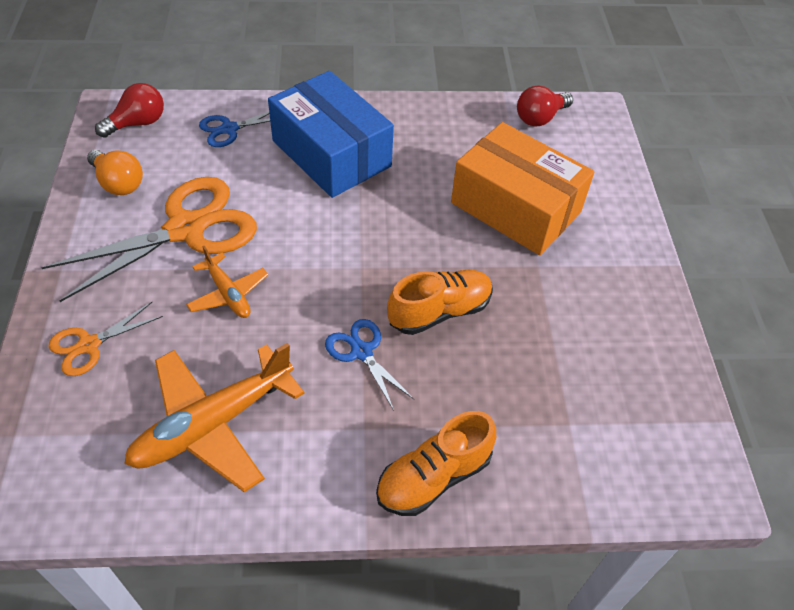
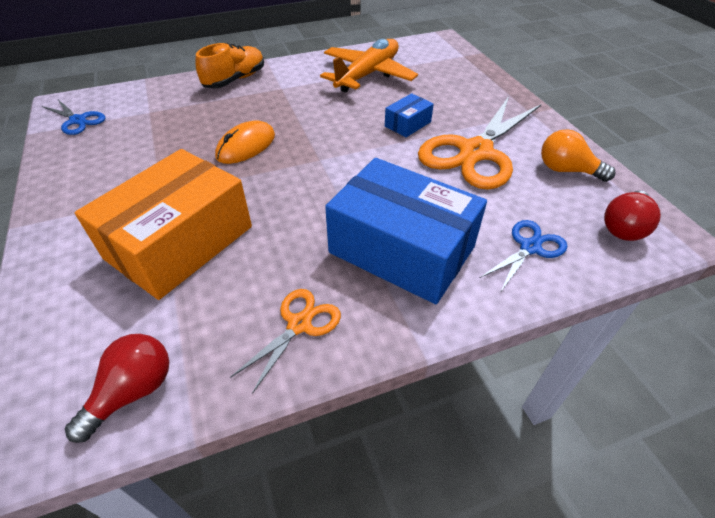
camera: 165 degrees right, 5 degrees down
(89, 345) = (467, 87): orange scissors -> orange scissors (299, 324)
(228, 294) = (407, 124): orange plane -> blue box
(361, 352) = (296, 115): blue scissors -> blue scissors (78, 120)
(439, 312) = (246, 146): orange shoe -> orange mouse
(515, 207) = (180, 242): orange box -> orange box turned 75 degrees counterclockwise

